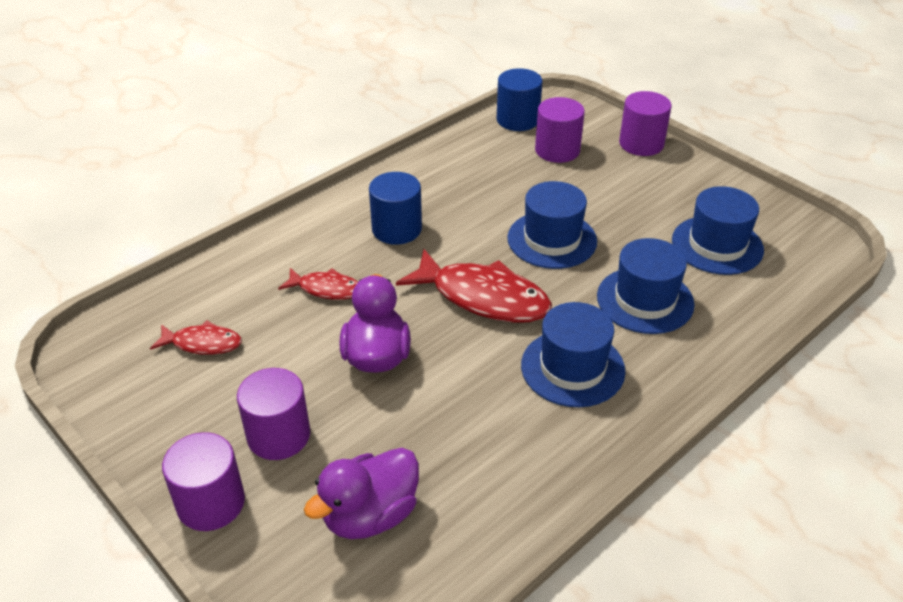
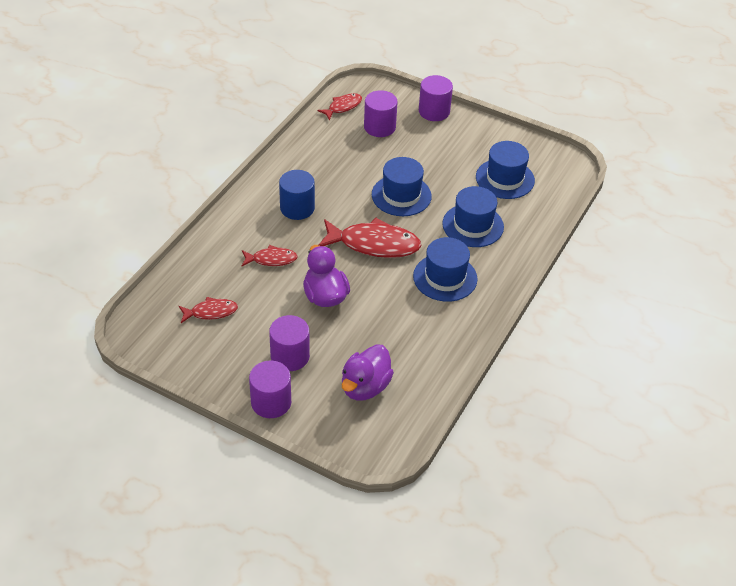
camera: 20 degrees left, 5 degrees up
(517, 120) = (343, 107): blue cylinder -> red fish

